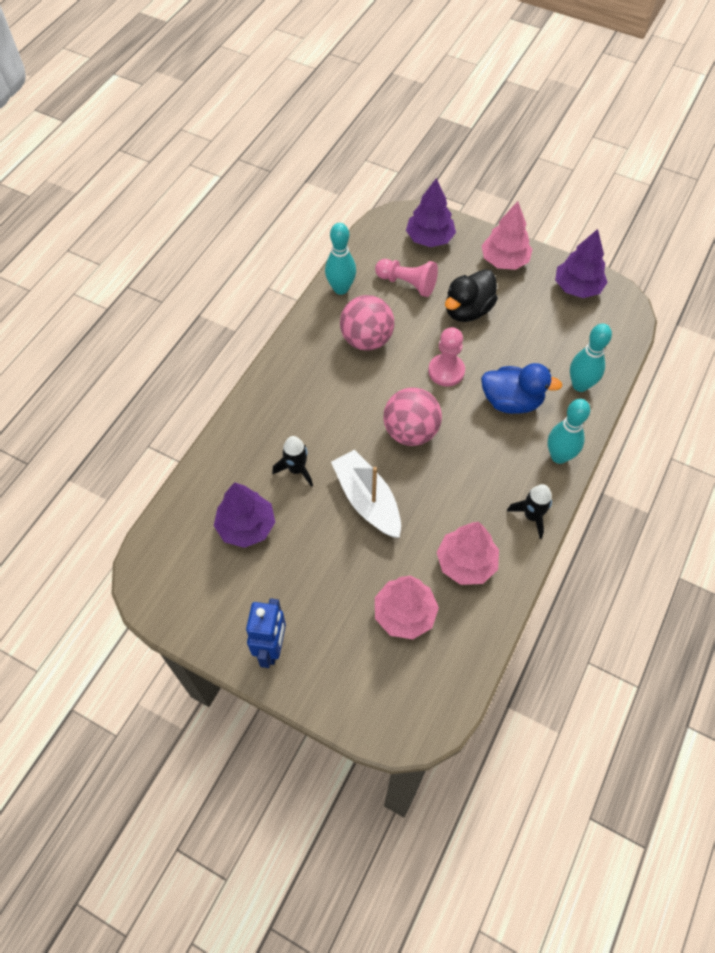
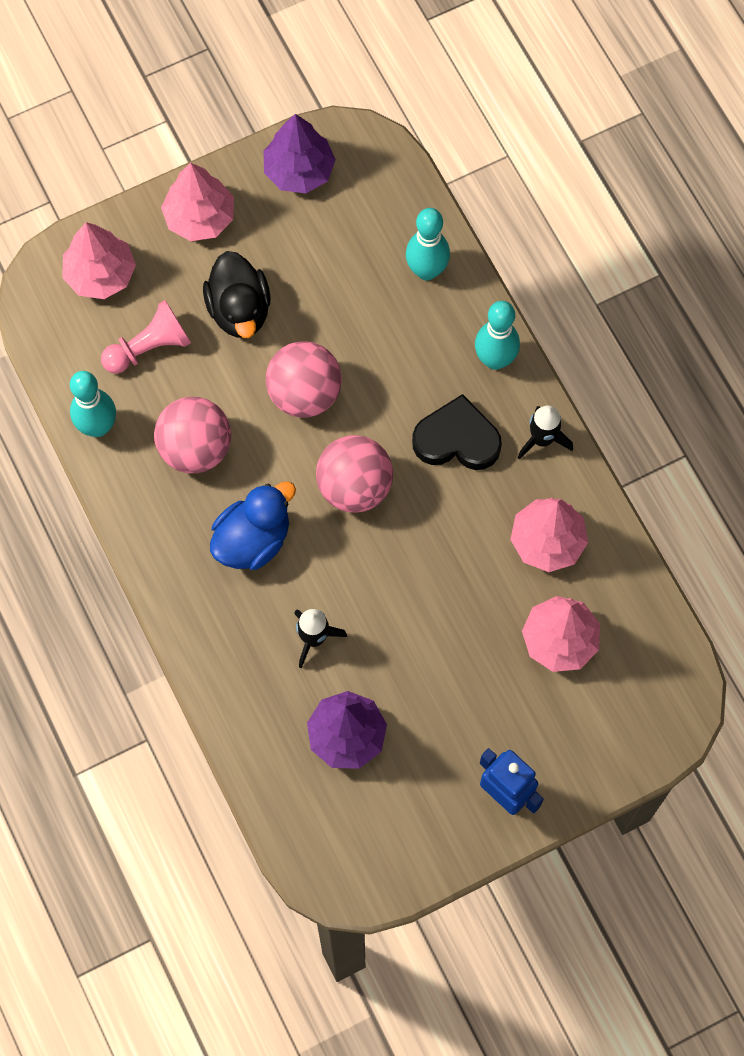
camera: 55 degrees left, 10 degrees up
(367, 500) = (406, 589): white boat -> none
(429, 238) = (101, 274): purple tree -> pink tree
(446, 371) = (304, 394): pink pawn -> pink ball
(488, 468) = (457, 439): none -> black heart
(511, 401) = (394, 355): blue duck -> blue duck (253, 540)

